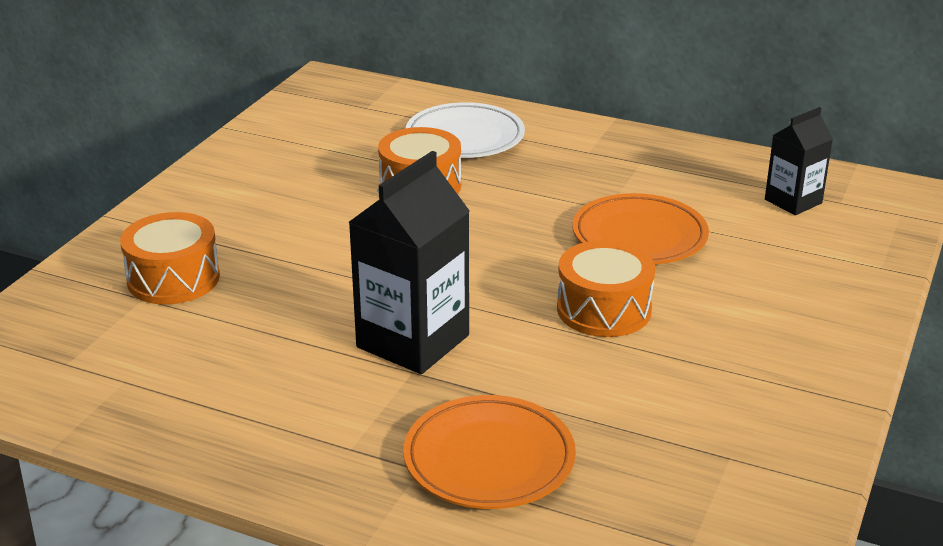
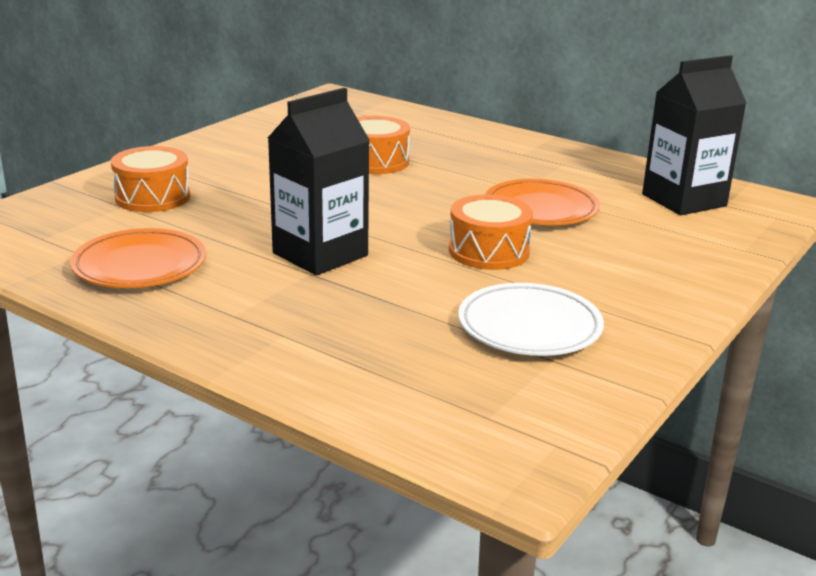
camera: 10 degrees right, 5 degrees down
(465, 137) = (426, 136): white plate -> white plate (529, 327)
(489, 459) = (344, 336): orange plate -> orange plate (140, 266)
(793, 201) = (684, 200): black carton -> black carton, size x1.70

